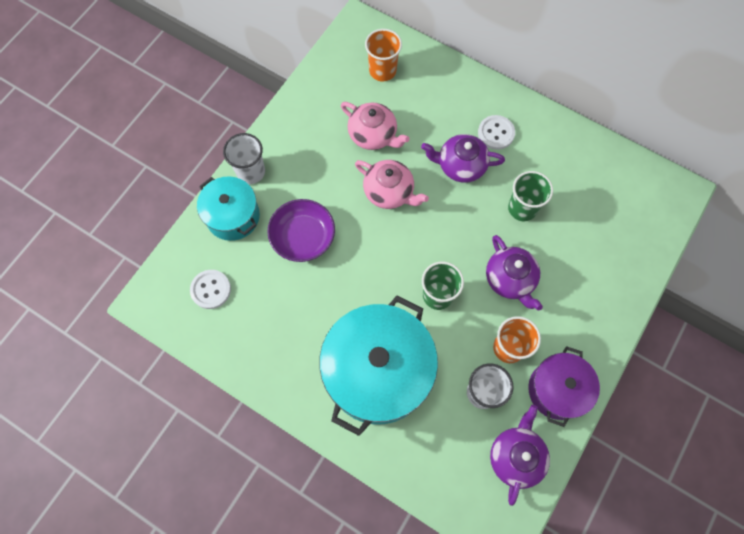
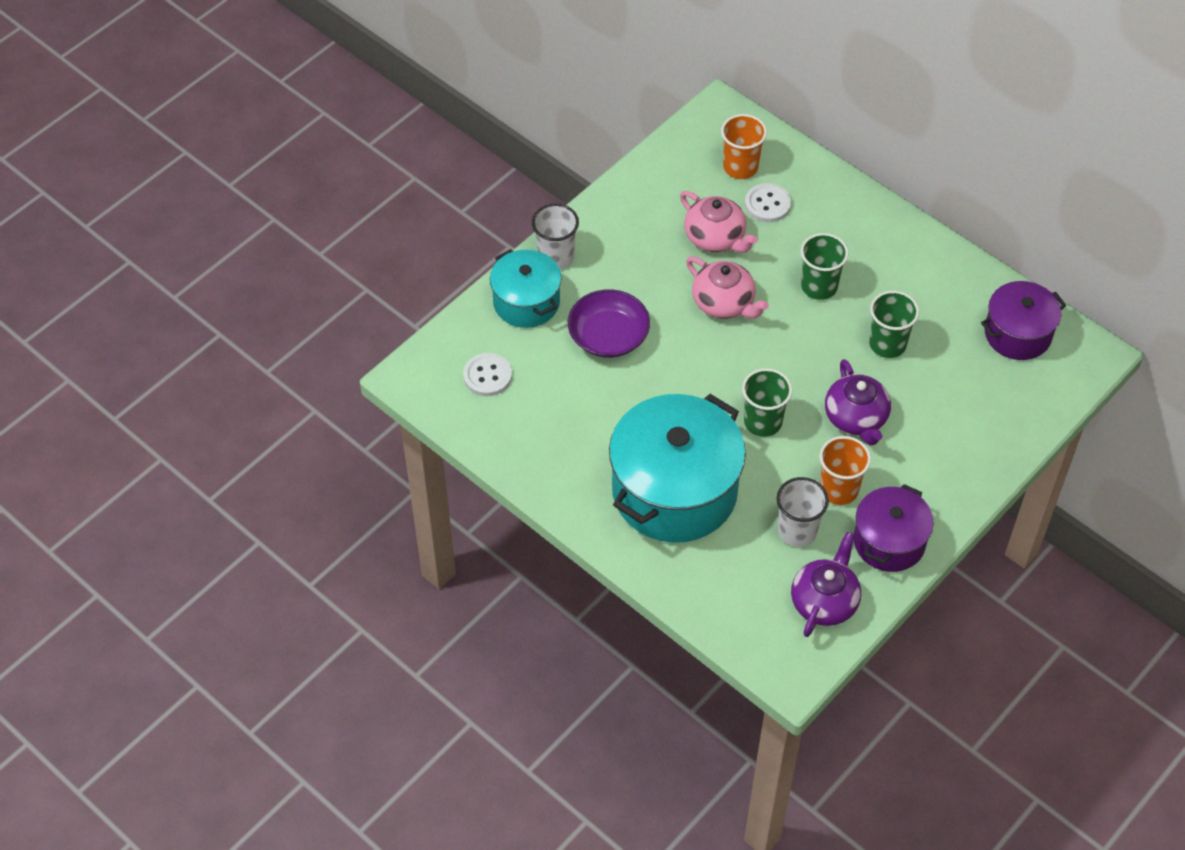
camera: 10 degrees right, 15 degrees down
(460, 165) = (819, 286): purple teapot -> green cup
(496, 133) = (871, 257): white button -> white button (767, 204)
(619, 183) = (1017, 334): none -> purple pot

